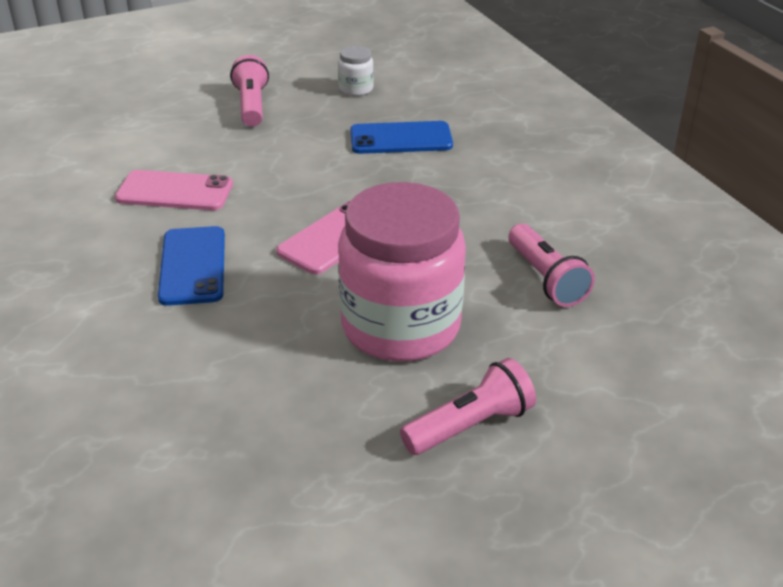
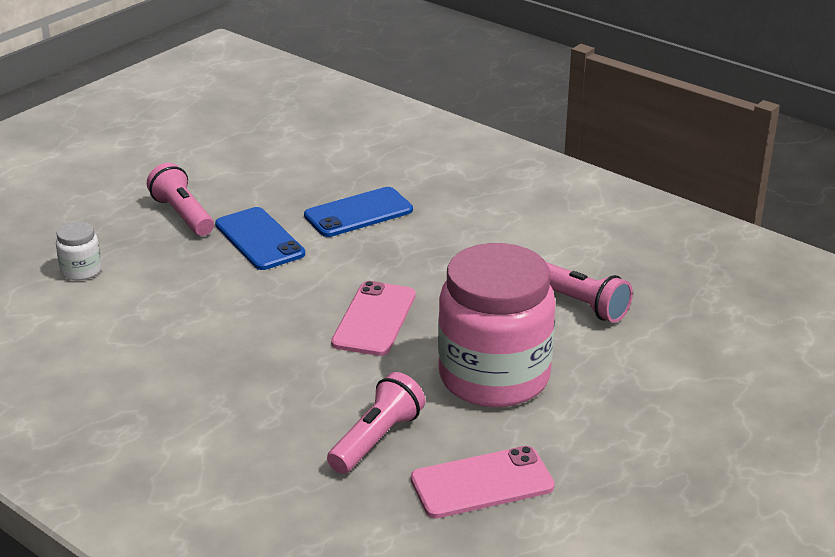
camera: 25 degrees left, 5 degrees down
(175, 192) = (182, 317): pink phone -> pink phone (482, 483)
(192, 266) = (264, 379): blue phone -> blue phone (259, 239)
(356, 89) = (274, 174): white jar -> white jar (81, 270)
(470, 426) = (610, 436): pink flashlight -> pink flashlight (376, 439)

